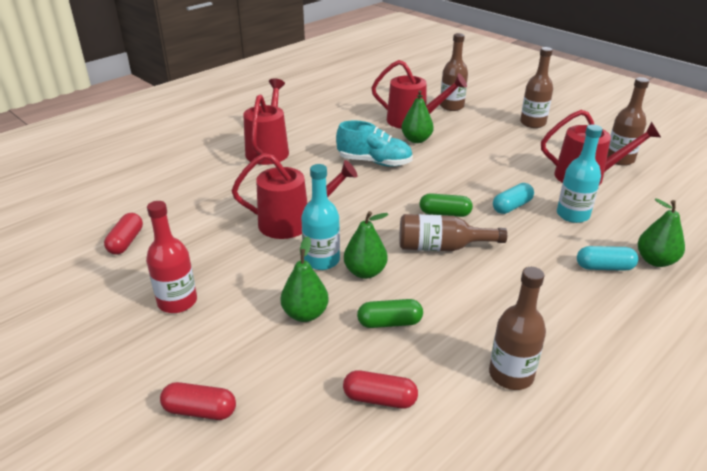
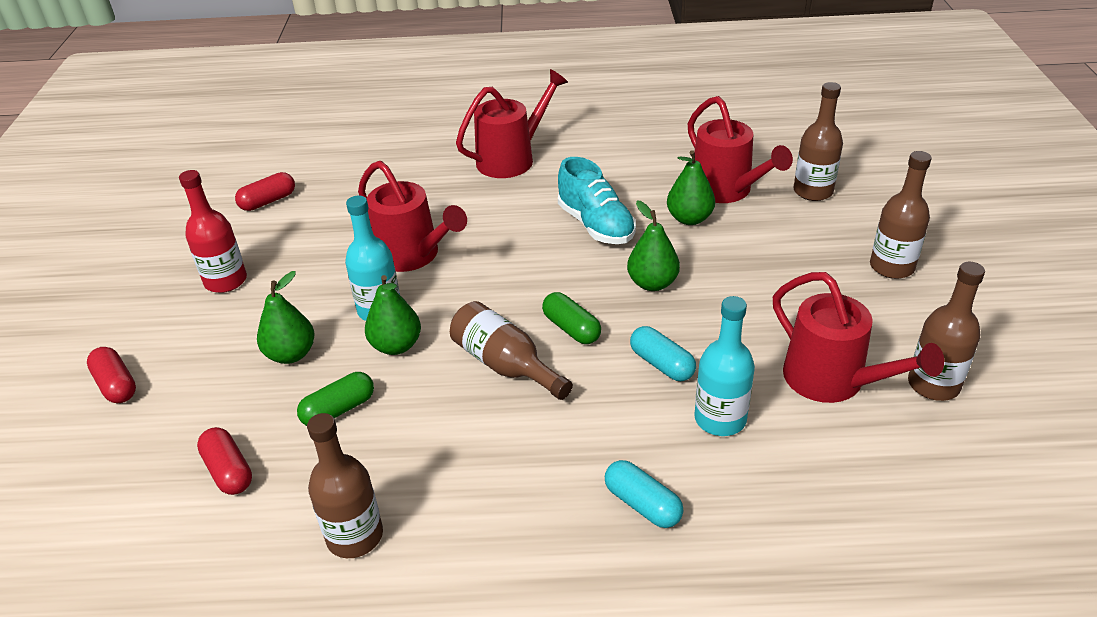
camera: 45 degrees right, 5 degrees up
(389, 323) = (339, 410): green capsule -> green capsule turned 75 degrees counterclockwise
(512, 206) = (661, 364): turquoise capsule -> turquoise capsule turned 45 degrees clockwise
(655, 261) = (723, 542): green pear -> green pear (652, 283)

